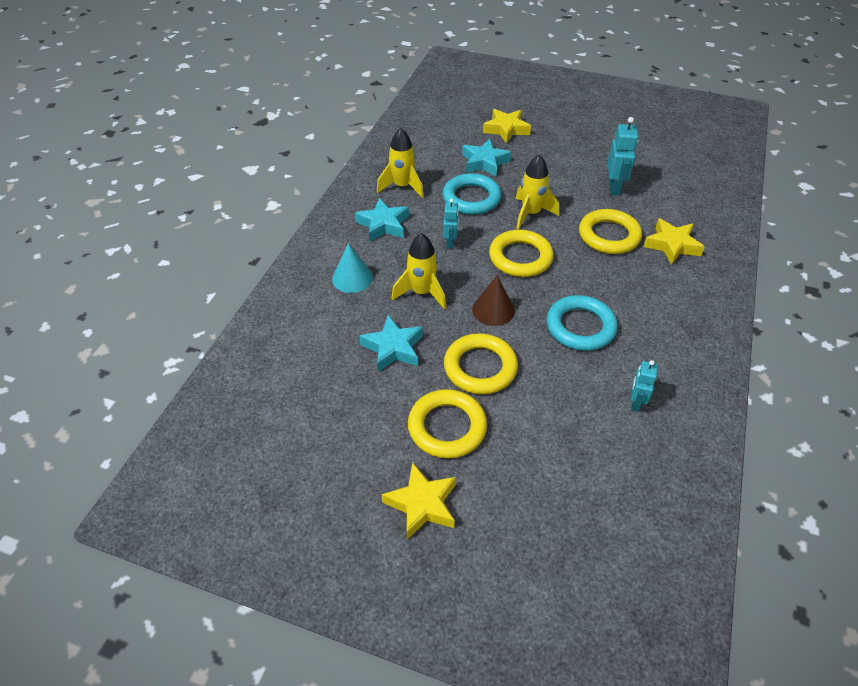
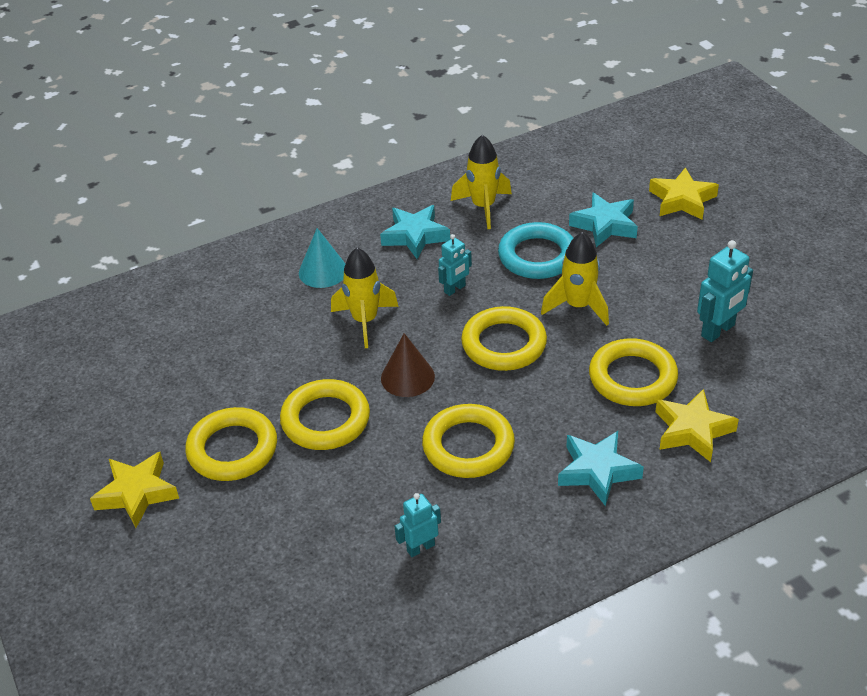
camera: 45 degrees right, 5 degrees down
(393, 348) = (277, 354): turquoise star -> turquoise star (597, 471)
(580, 327) = (468, 446): turquoise ring -> yellow ring

